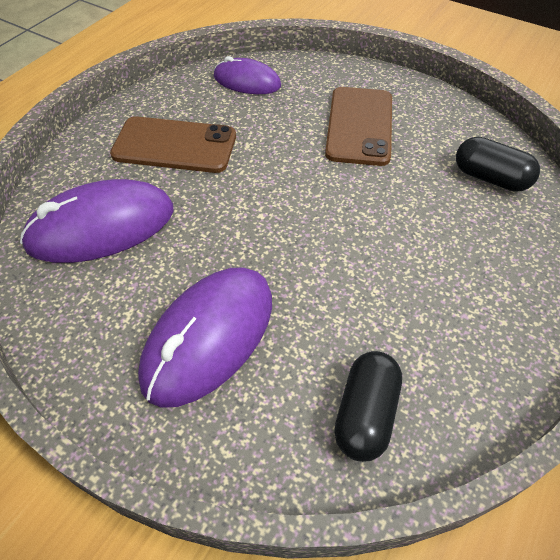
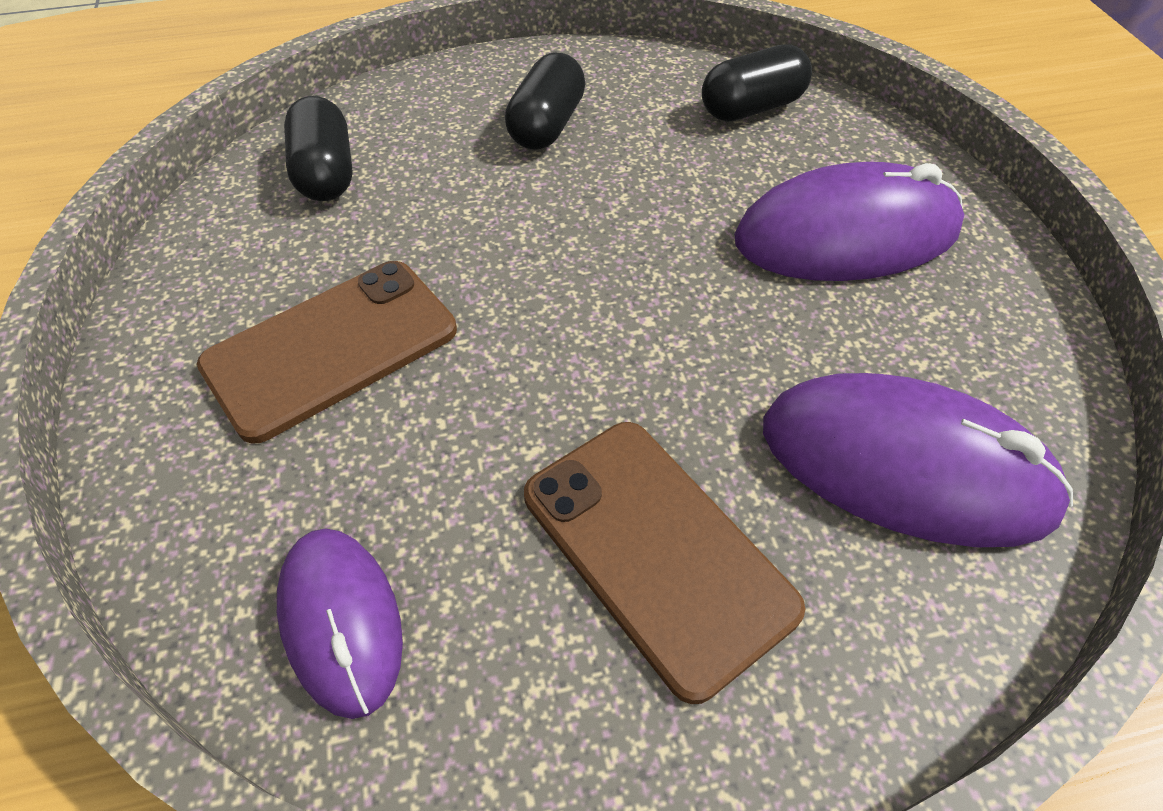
camera: 135 degrees left, 0 degrees up
(452, 287) = (547, 126): none -> black capsule

